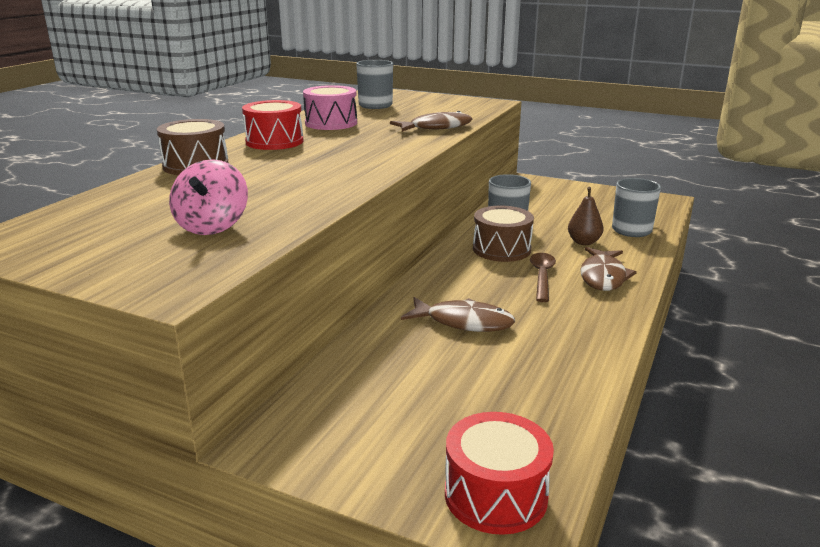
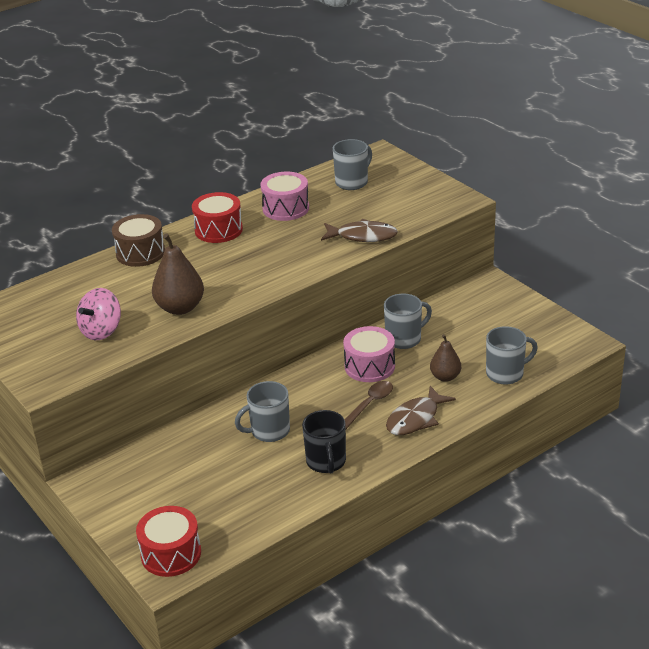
camera: 30 degrees right, 10 degrees up
(301, 193) = (180, 308): none -> brown pear
(464, 322) = (269, 431): brown fish -> grey mug
(501, 249) = (369, 366): brown drum -> pink drum
(564, 333) = (326, 462): none -> black mug

